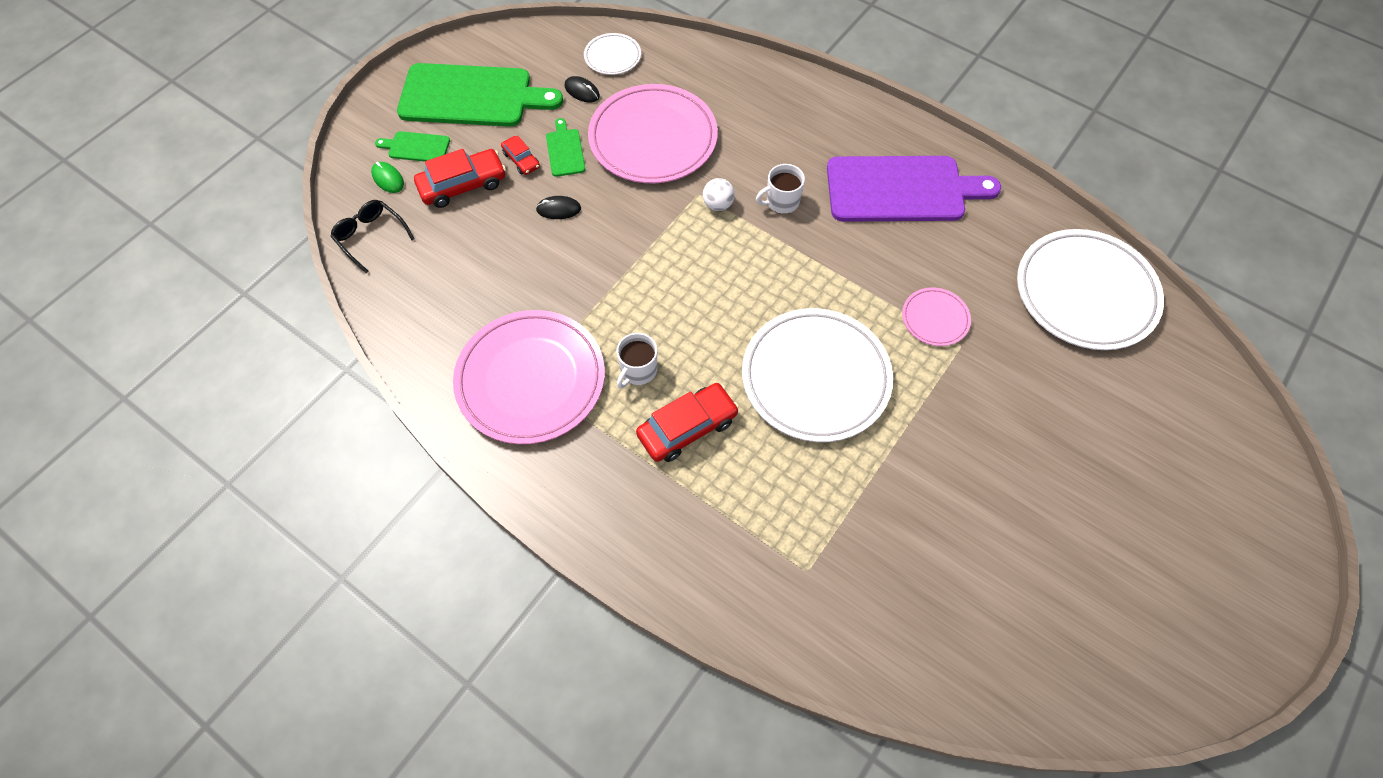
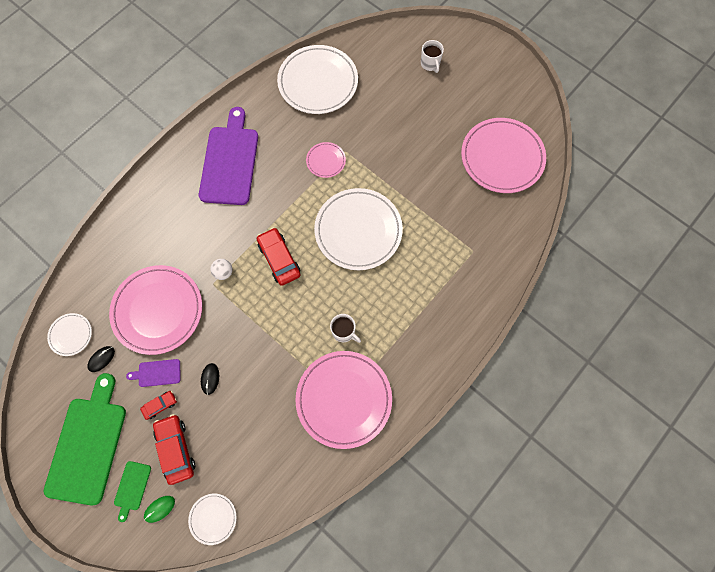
camera: 85 degrees left, 10 degrees up
(370, 237) = (213, 518): black glasses -> white plate
(565, 150) = (157, 373): green cutting board -> purple cutting board
(687, 428) = (385, 305): red car -> red car (279, 259)
(781, 202) = (228, 233): white mug -> white mug (430, 64)
(1019, 623) = (502, 157): none -> pink plate

